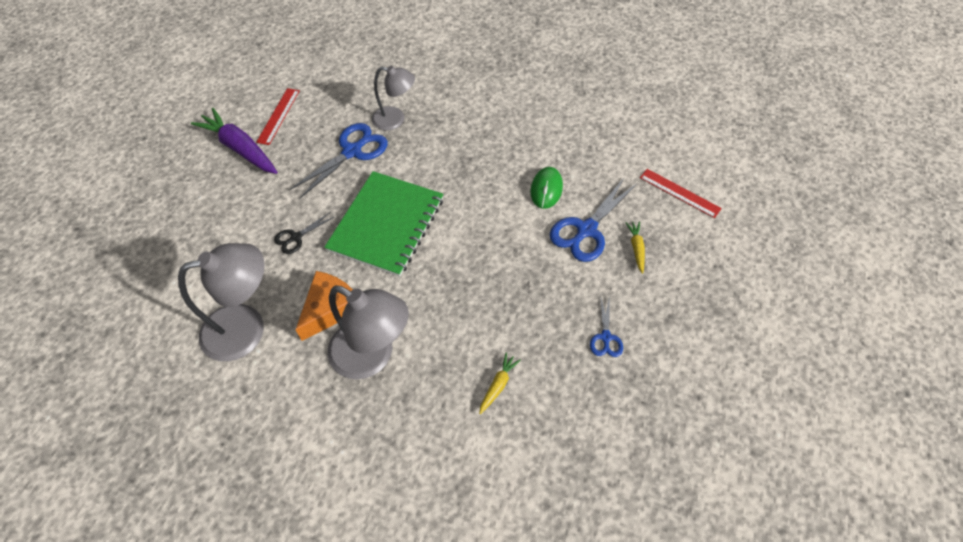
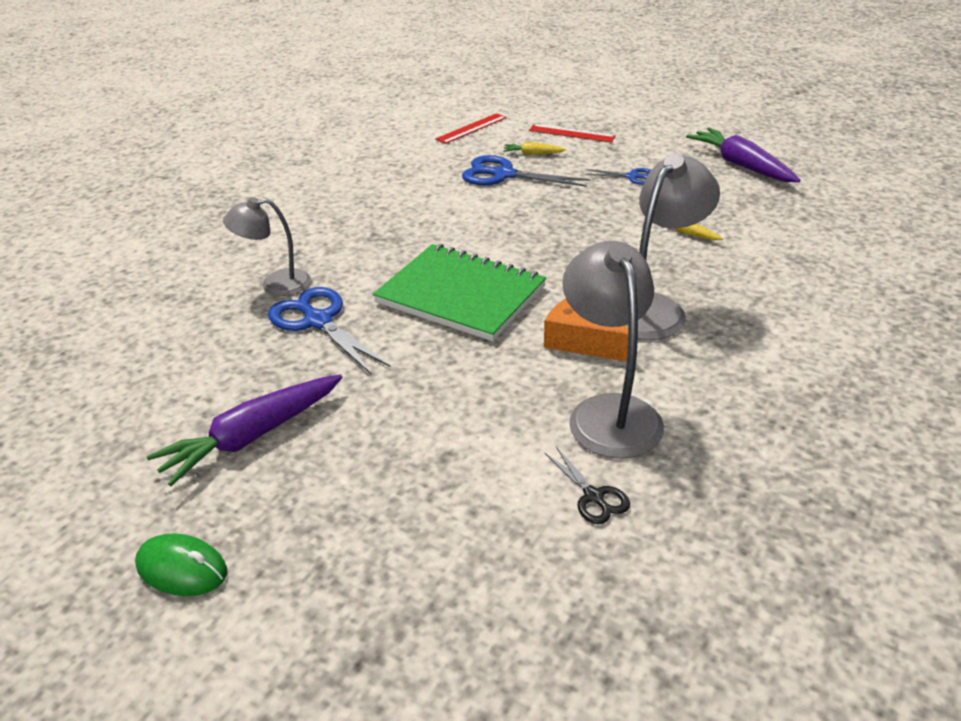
camera: 80 degrees left, 20 degrees down
(278, 116) = (199, 395): red ruler -> red ruler (571, 133)
(296, 237) = (461, 370): black scissors -> black scissors (593, 496)
(395, 119) = (276, 284): grey lamp -> grey lamp turned 120 degrees counterclockwise
(546, 189) = (442, 191): green mouse -> green mouse (182, 568)
(586, 230) = (503, 175): blue scissors -> blue scissors turned 150 degrees clockwise
(659, 448) = (741, 165): none -> purple carrot

